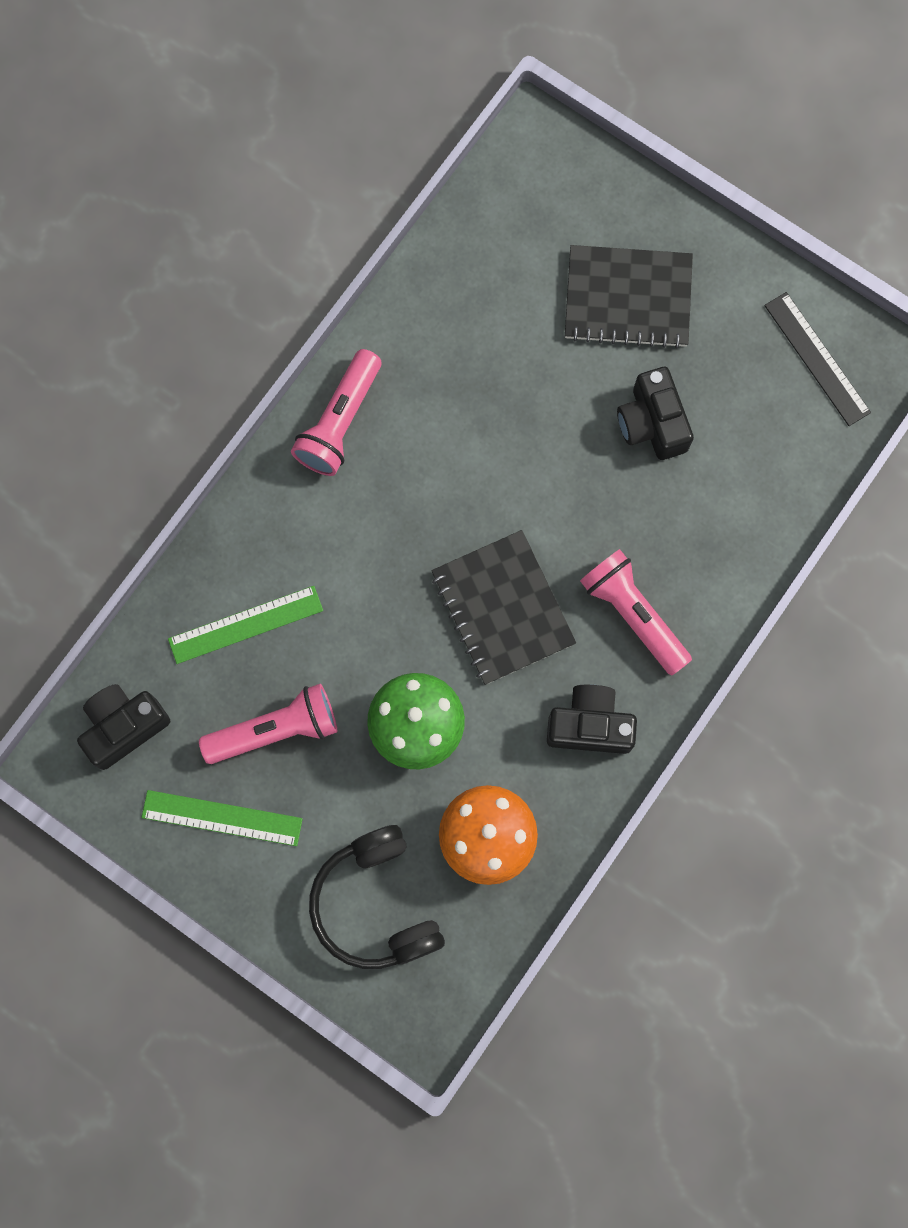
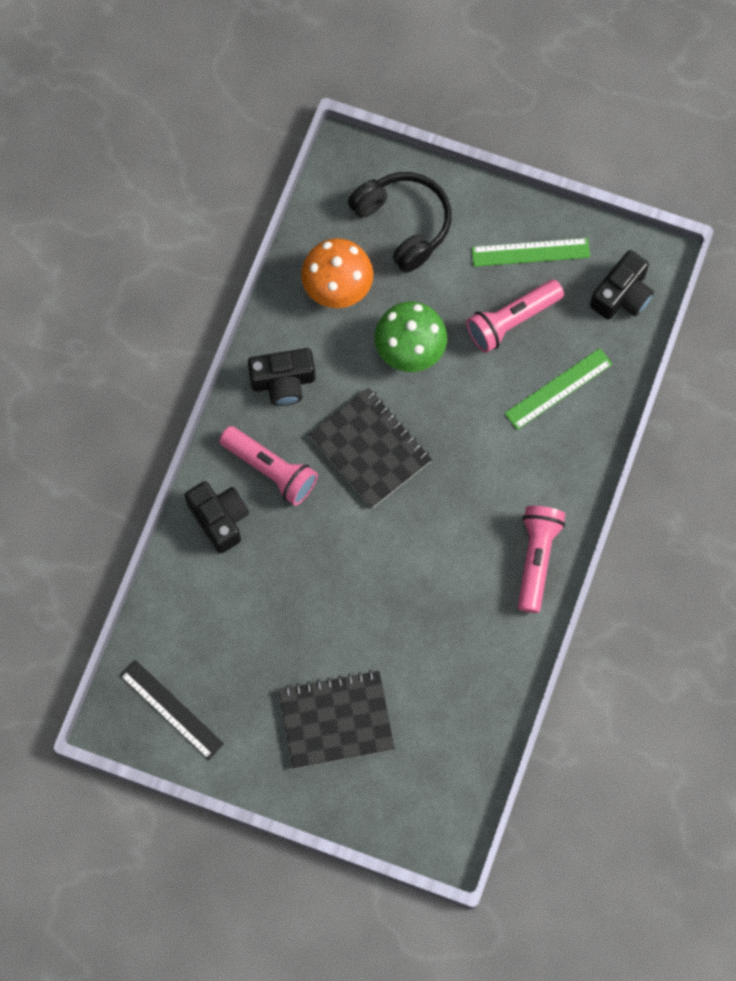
camera: 165 degrees right, 5 degrees down
(652, 423) = (291, 621): black camera -> black camera (219, 519)

